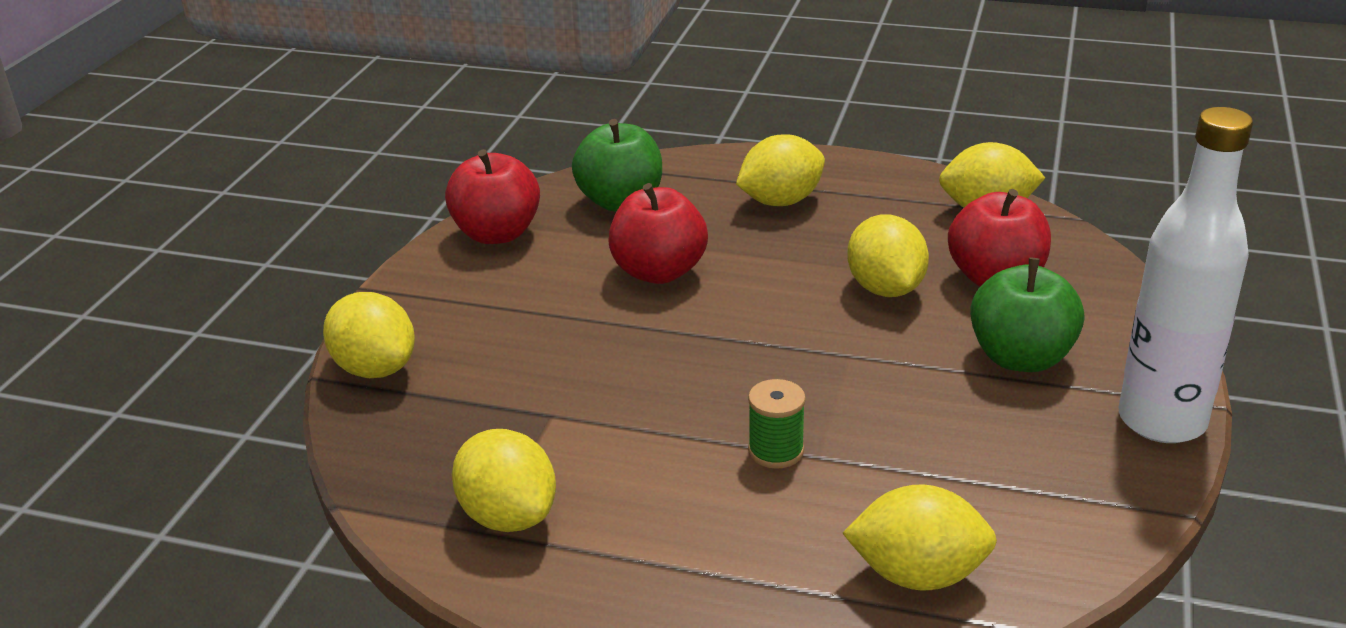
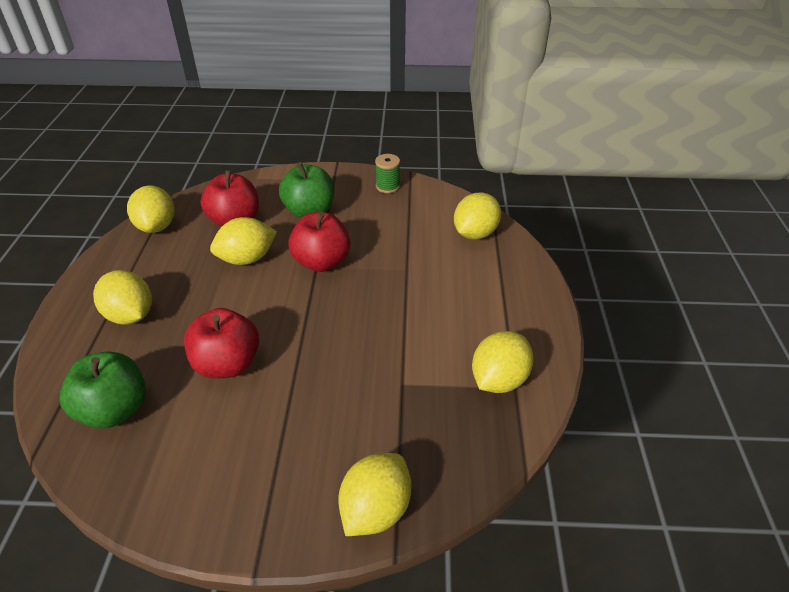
camera: 105 degrees left, 10 degrees up
(497, 234) = (161, 487): red apple -> red apple (321, 262)
(776, 451) = (407, 284): green spool -> green spool (387, 186)
(917, 574) = (475, 233): yellow lemon -> yellow lemon turned 45 degrees clockwise
(1161, 421) = (351, 175): white bottle -> none

